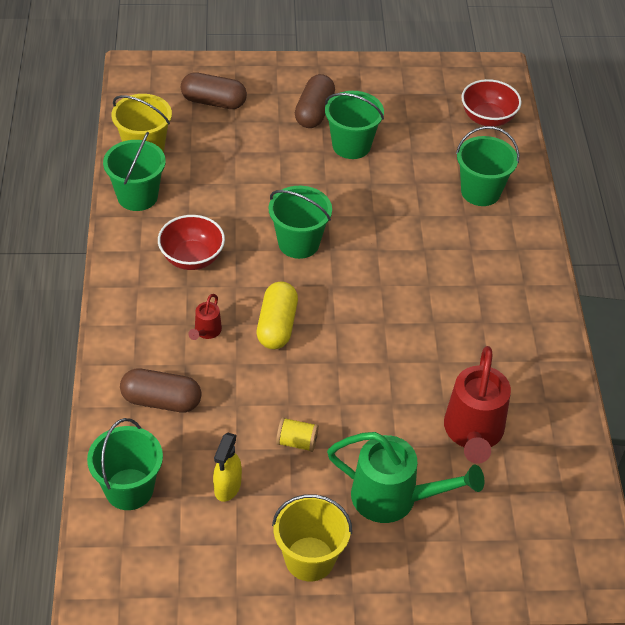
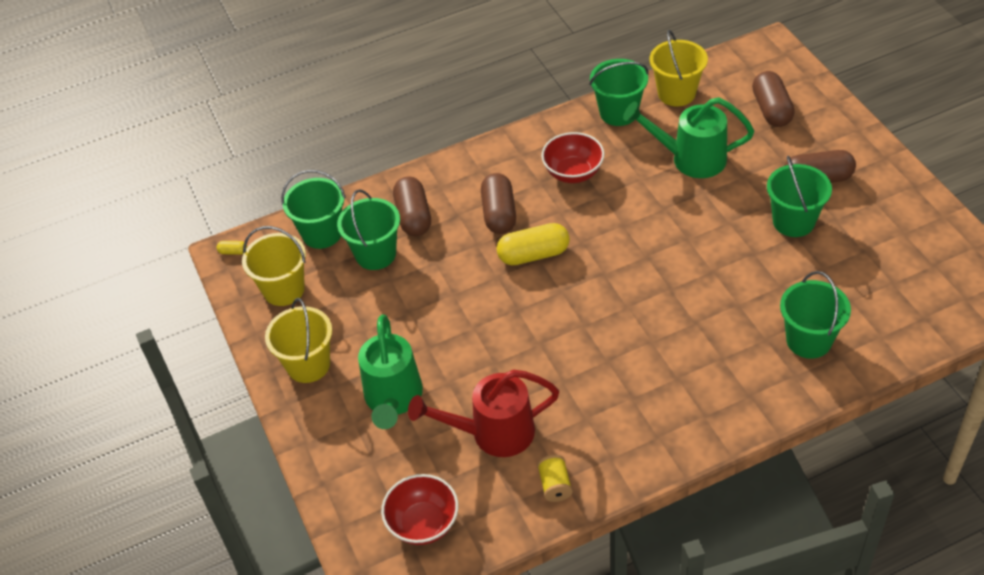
camera: 75 degrees right, 0 degrees up
(98, 584) = (233, 252): none -> yellow capsule
(189, 550) = (284, 289): none -> yellow bucket
(206, 331) = (499, 214): red watering can -> brown capsule
(227, 487) = (351, 288): yellow spray bottle -> none
(234, 174) = (690, 159): none -> green watering can
(297, 442) = (417, 314): yellow spool -> yellow spool (555, 485)
(298, 243) = (639, 232): green bucket -> green bucket (375, 254)
(487, 118) = (925, 311): red bowl -> red bowl (423, 524)

